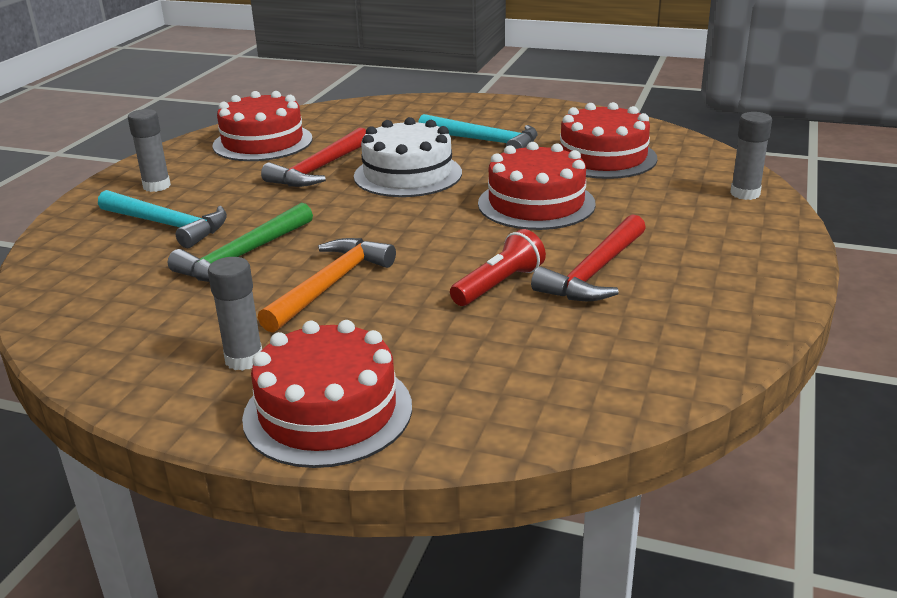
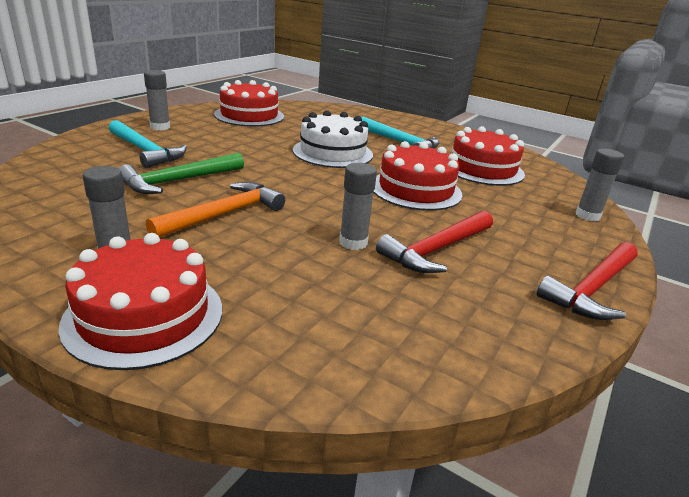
camera: 10 degrees right, 0 degrees up
(319, 169) = (274, 137): red hammer -> red hammer (592, 289)
(499, 285) = (353, 242): red flashlight -> grey glue stick

